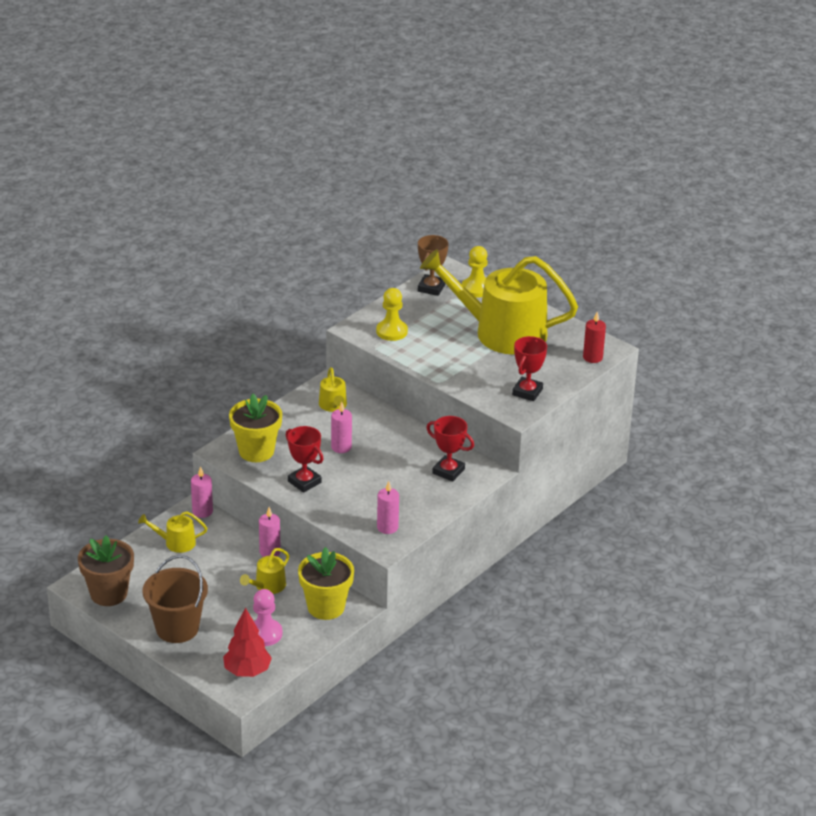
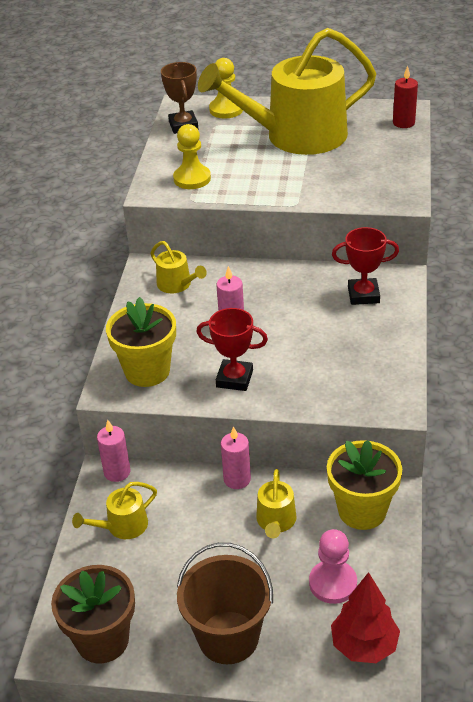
camera: 30 degrees left, 5 degrees up
(387, 527) = (374, 383): pink candle -> none
(527, 392) = (388, 177): red trophy -> none

